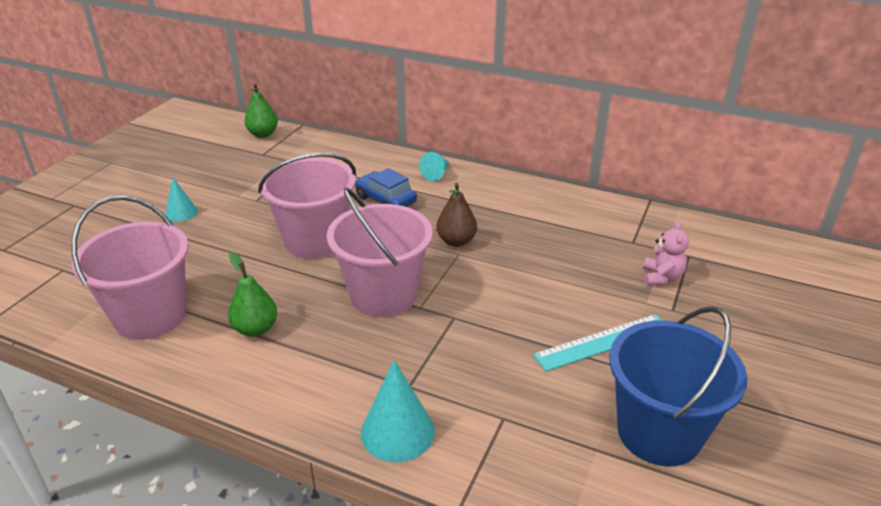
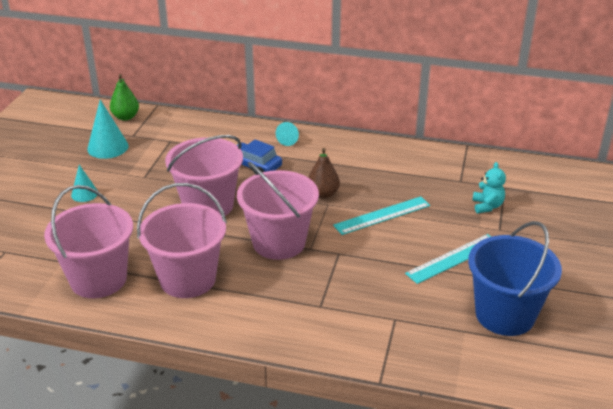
camera: 10 degrees left, 0 degrees up
(255, 329) = (188, 279): green pear -> pink bucket
(397, 431) = (322, 337): turquoise cone -> turquoise cone (108, 147)
(522, 275) = (382, 215): none -> turquoise ruler
(661, 277) = (487, 206): pink teddy bear -> turquoise teddy bear

